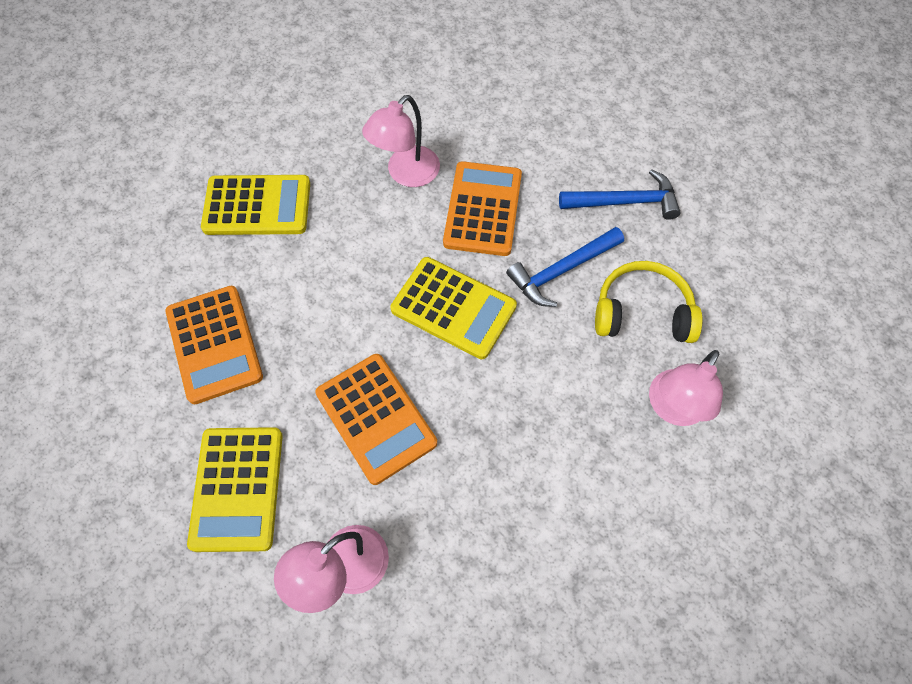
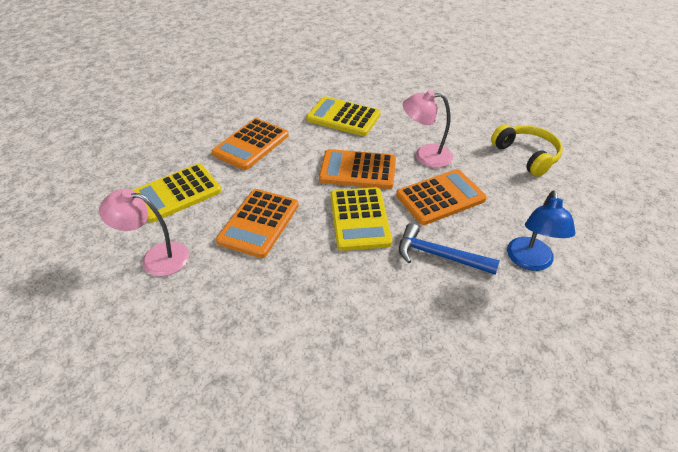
camera: 55 degrees right, 20 degrees down
(257, 206) = (343, 117): yellow calculator -> yellow calculator turned 150 degrees clockwise
(372, 256) = (358, 170): none -> orange calculator
(625, 202) = (530, 262): blue hammer -> blue lamp
(642, 312) = (455, 315): yellow headphones -> yellow headphones (526, 155)
(672, 408) = (396, 373): pink lamp -> none

